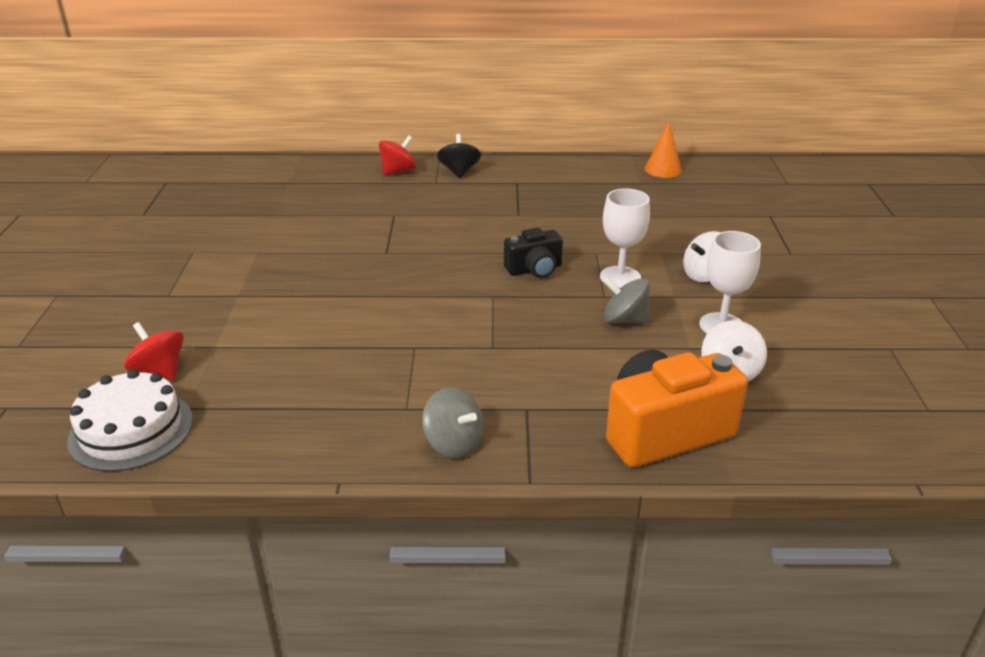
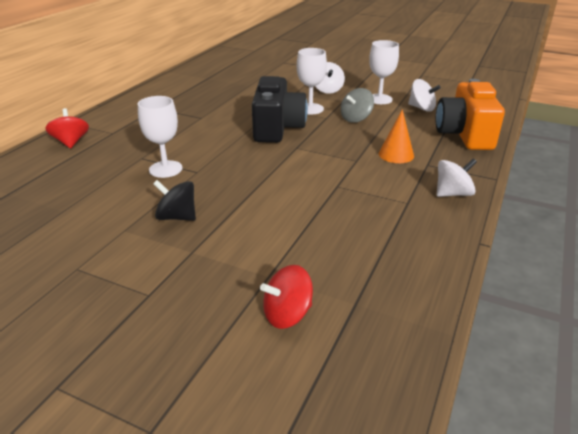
camera: 65 degrees left, 0 degrees up
(131, 430) = (373, 342): white cake -> none
(379, 234) = (165, 169): none -> white goblet
(454, 443) = (452, 193): grey spinning top -> white spinning top
(459, 172) = (109, 121): black spinning top -> black spinning top (177, 217)
(534, 269) = (277, 128): black camera -> black camera, size x1.75
(663, 169) = (199, 69): orange cone -> orange cone (396, 154)

